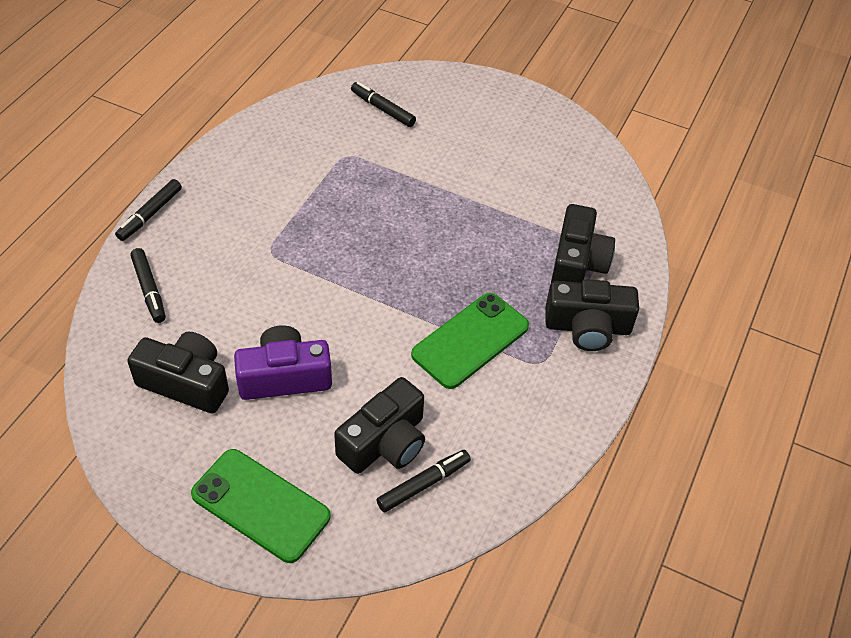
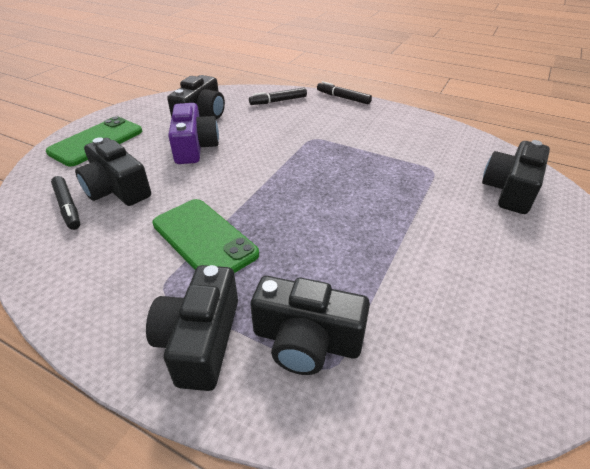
camera: 95 degrees right, 10 degrees down
(382, 109) = (510, 190): black marker -> black camera

